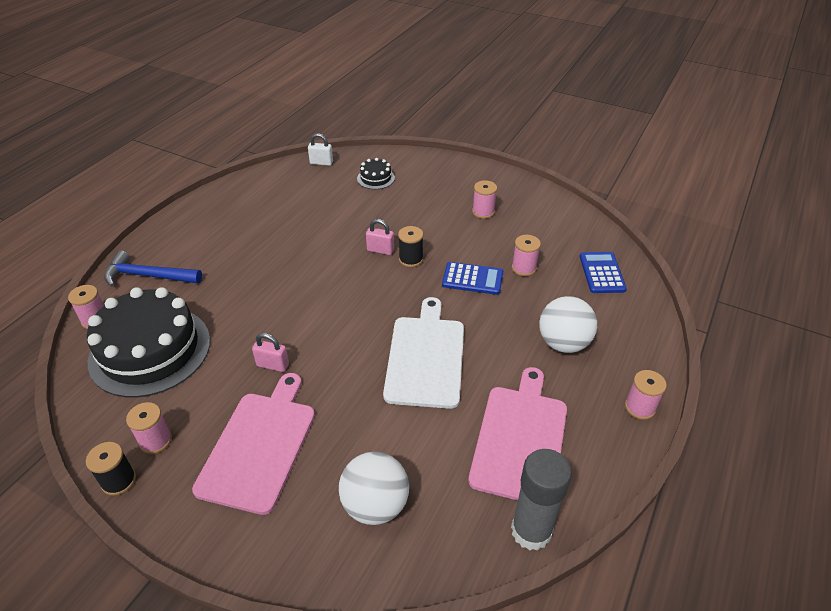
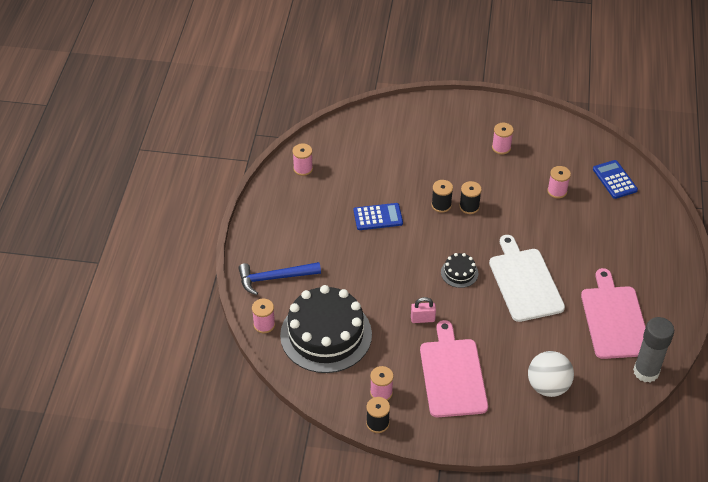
camera: 20 degrees left, 5 degrees up
(321, 163) = (337, 132): white padlock -> none
(375, 178) = (394, 136): black cake -> black cake (459, 273)
(380, 250) = (441, 205): pink padlock -> black spool
(472, 279) = (524, 211): blue calculator -> blue calculator (378, 217)
(563, 343) = (612, 244): white ball -> none
(640, 407) = (679, 276): pink spool -> pink spool (303, 168)

